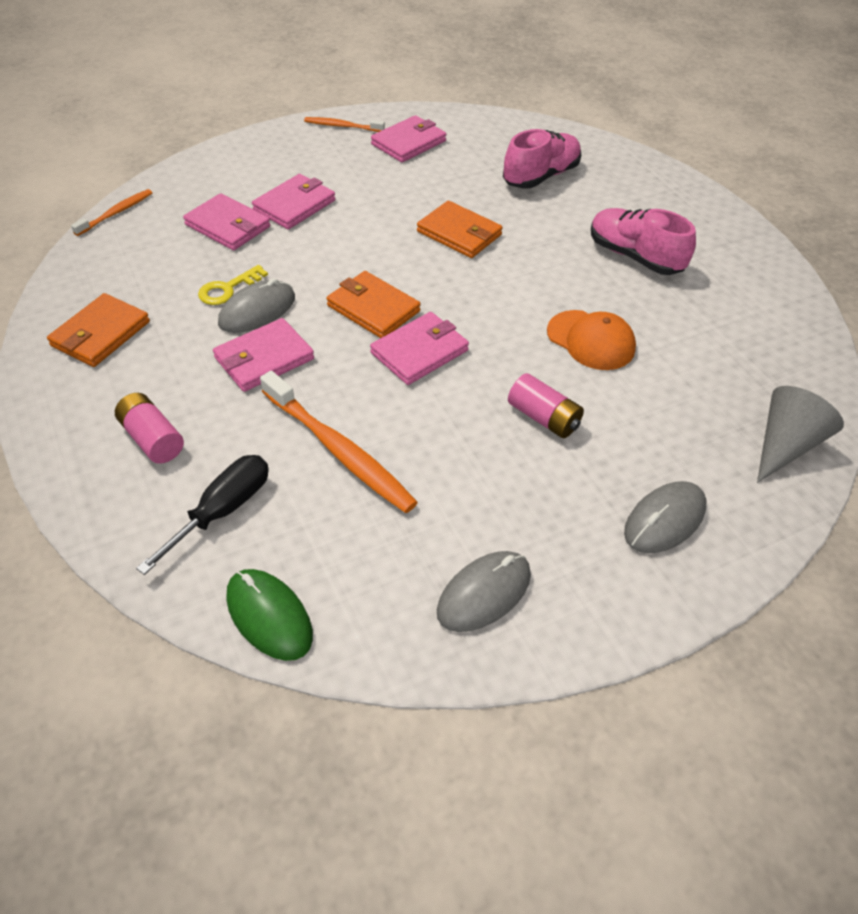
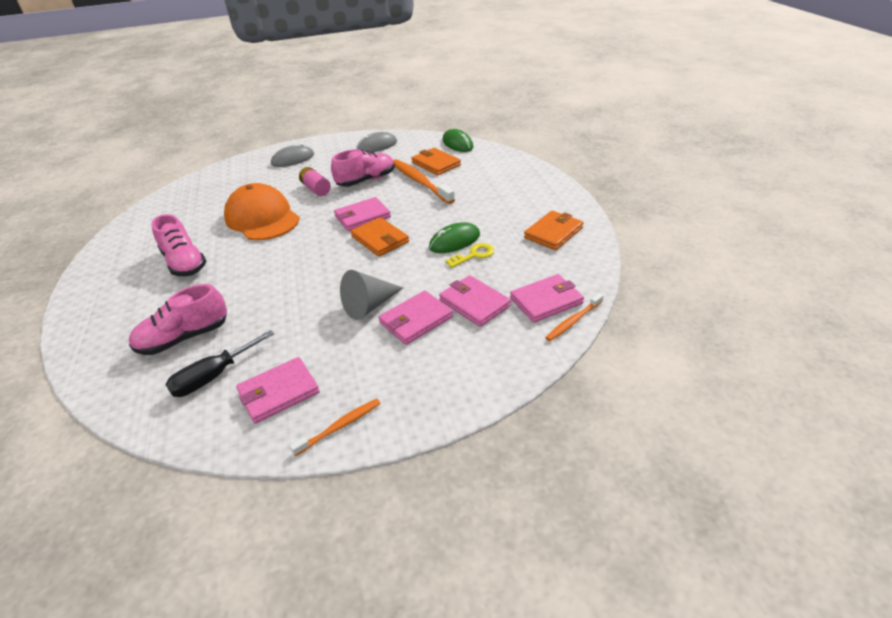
camera: 165 degrees left, 10 degrees down
(152, 439) = (510, 188): pink battery -> none
(223, 510) = (475, 167): black screwdriver -> black screwdriver (213, 376)
(257, 310) = (454, 241): grey mouse -> green mouse
(264, 358) = (452, 217): pink wallet -> pink wallet (546, 301)
(342, 126) = (340, 426): orange toothbrush -> orange toothbrush turned 60 degrees counterclockwise
(453, 449) = (366, 180): none -> pink shoe
(459, 233) = (293, 287): orange wallet -> orange wallet (436, 164)
(591, 340) = (262, 218): orange cap -> orange cap, size x1.59
(785, 445) = (215, 177): grey cone -> grey cone (369, 306)

